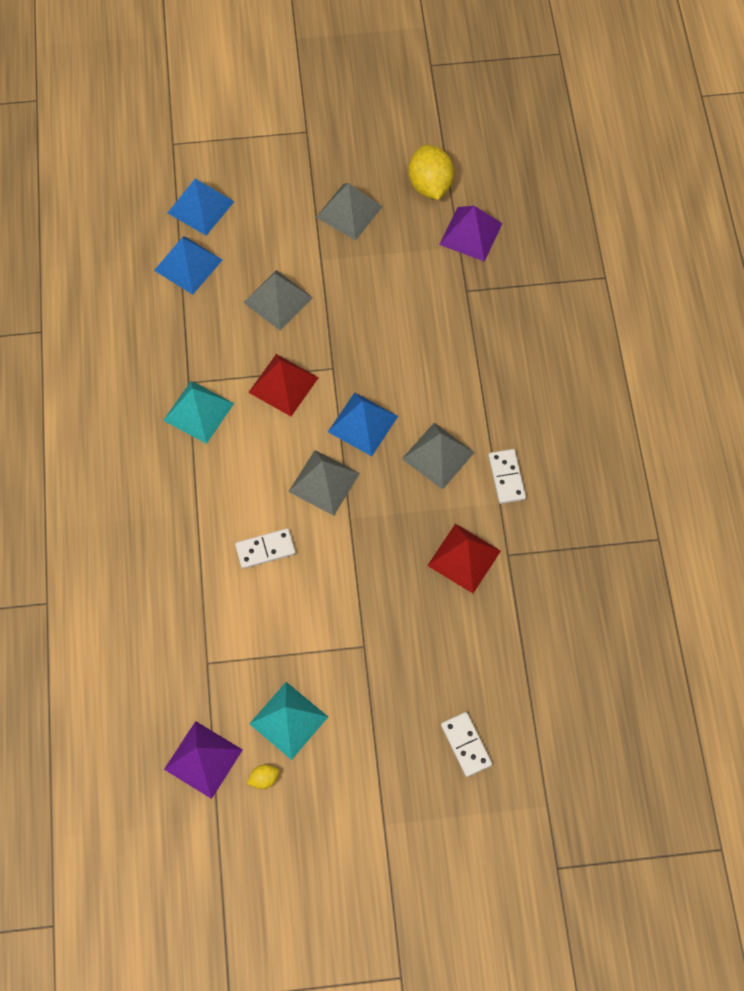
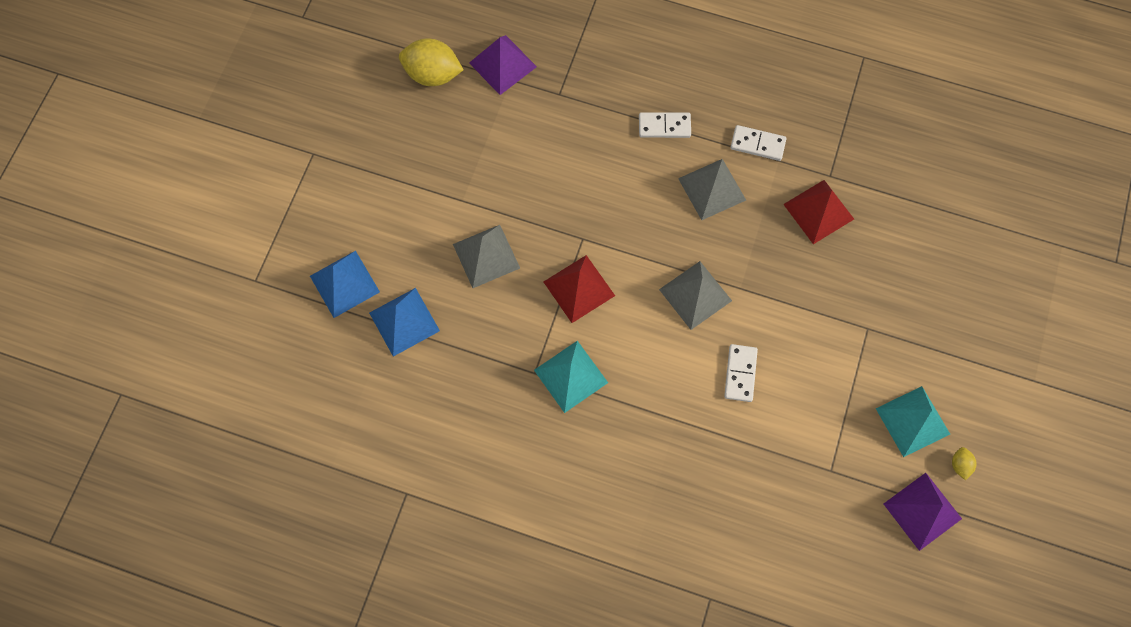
camera: 65 degrees left, 5 degrees up
(349, 212) = (424, 154): grey pyramid -> none
(363, 424) = (651, 237): blue pyramid -> none
(466, 745) = (988, 284): white domino -> white domino (664, 126)

